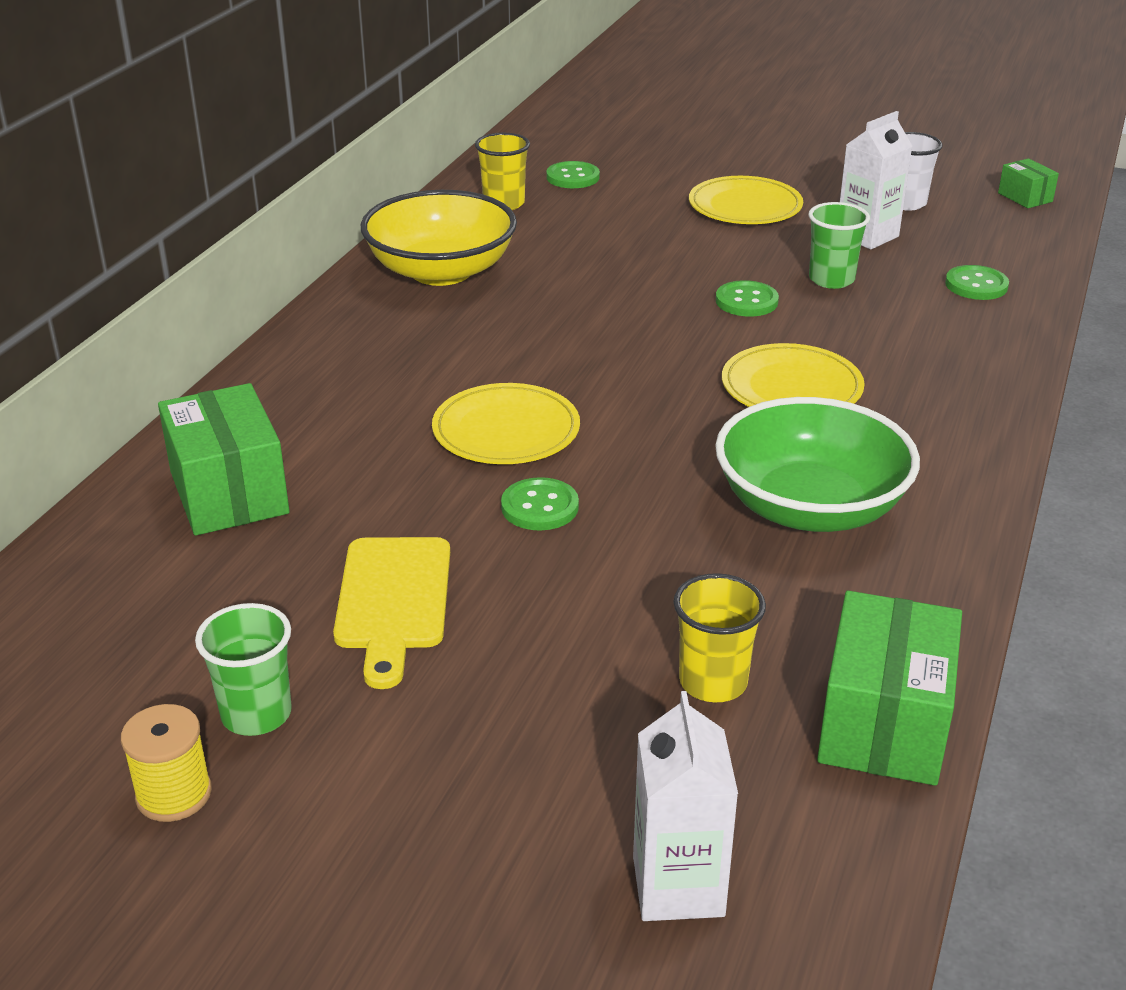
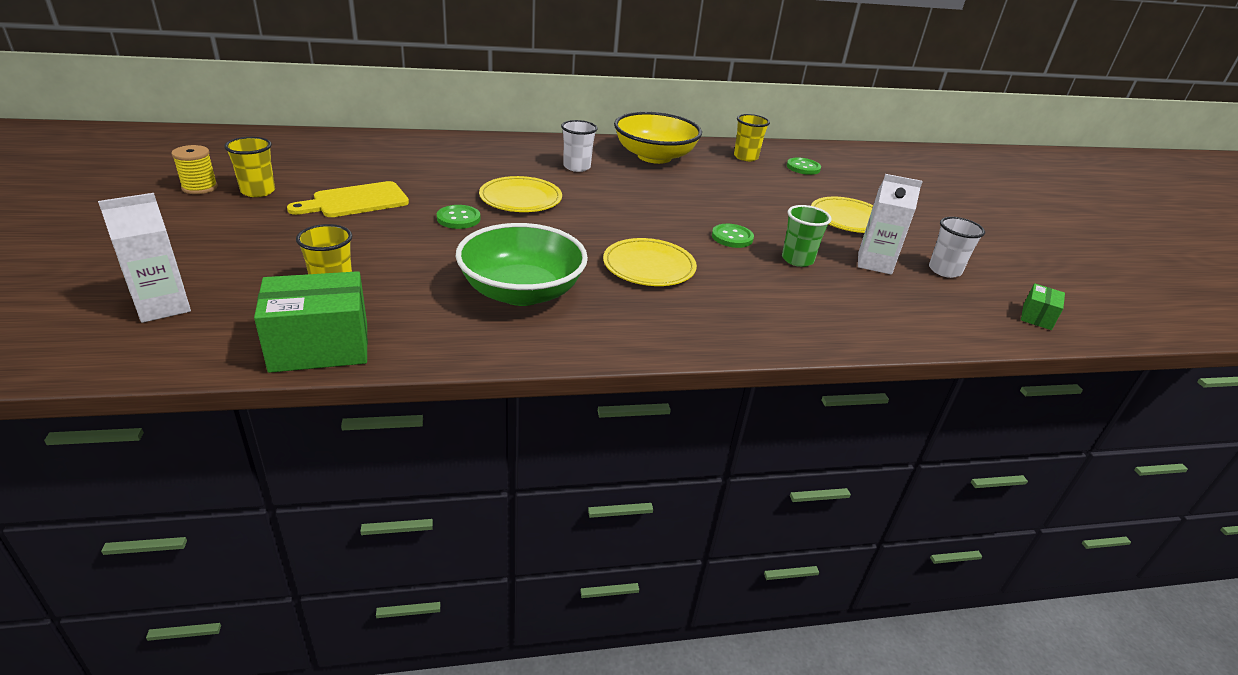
camera: 55 degrees right, 0 degrees up
(229, 492) = (415, 154): green box -> none
(256, 714) = (258, 191): green cup -> yellow cup
(425, 348) = (577, 167): none -> white cup
(976, 285) = (867, 313): green button -> none

